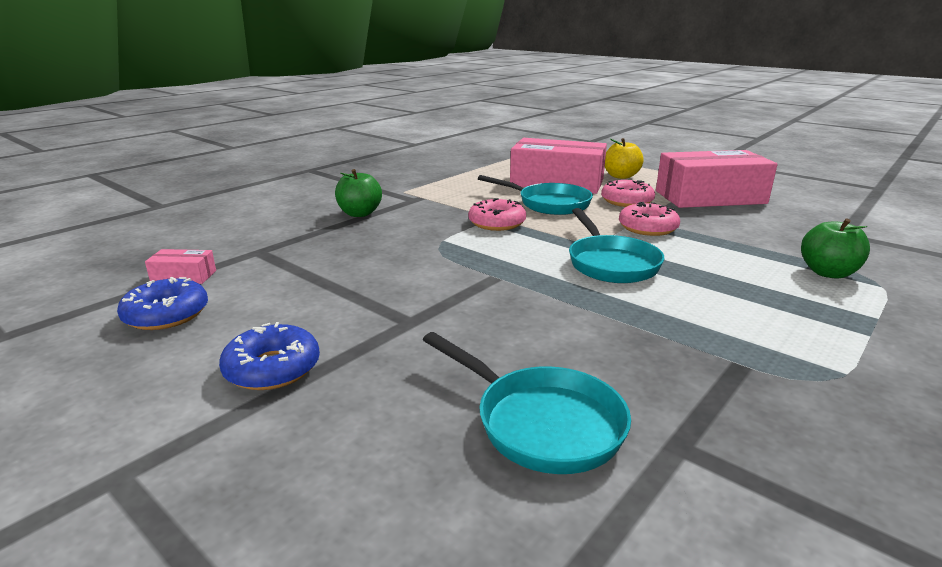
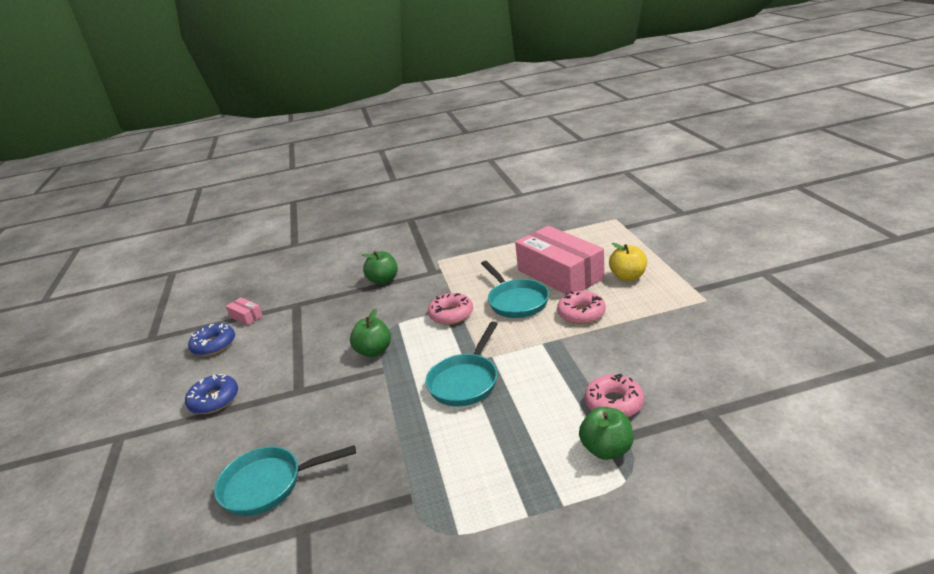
camera: 40 degrees right, 5 degrees up
(455, 265) = (374, 351): none -> green apple
(541, 422) = (268, 484): turquoise pan -> turquoise pan turned 90 degrees clockwise
(647, 228) = (548, 351): pink donut -> pink donut (614, 403)
(710, 197) = (664, 327): pink box -> none

